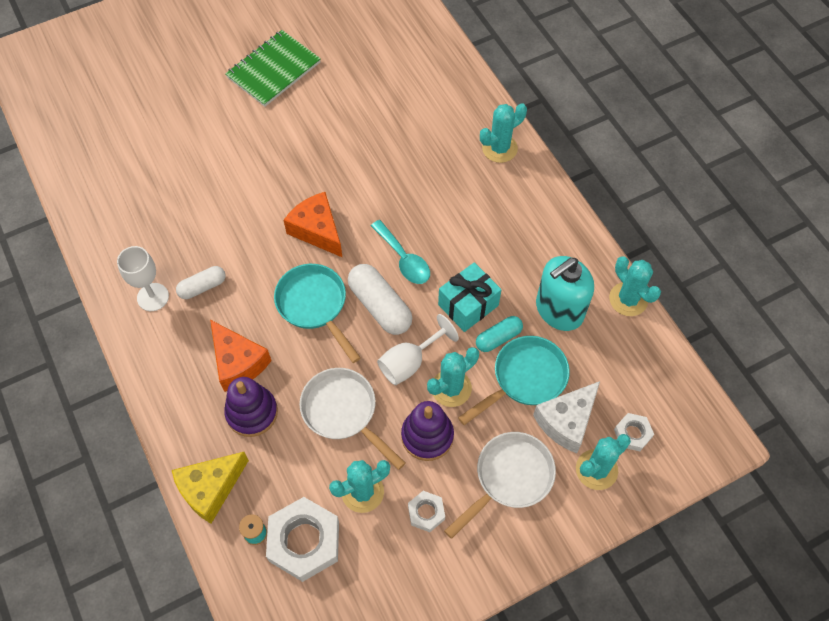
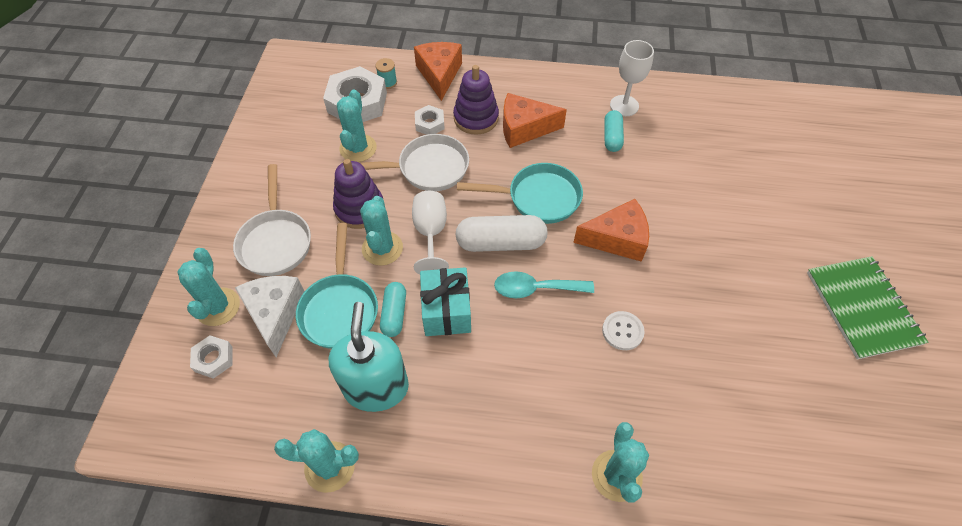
camera: 125 degrees right, 5 degrees down
(202, 287) = (612, 137): white capsule -> turquoise capsule
(210, 489) = (439, 74): yellow cheese -> orange cheese
(397, 190) = (622, 331): none -> white button
(426, 513) = (306, 175): white nut -> white nut (429, 124)

